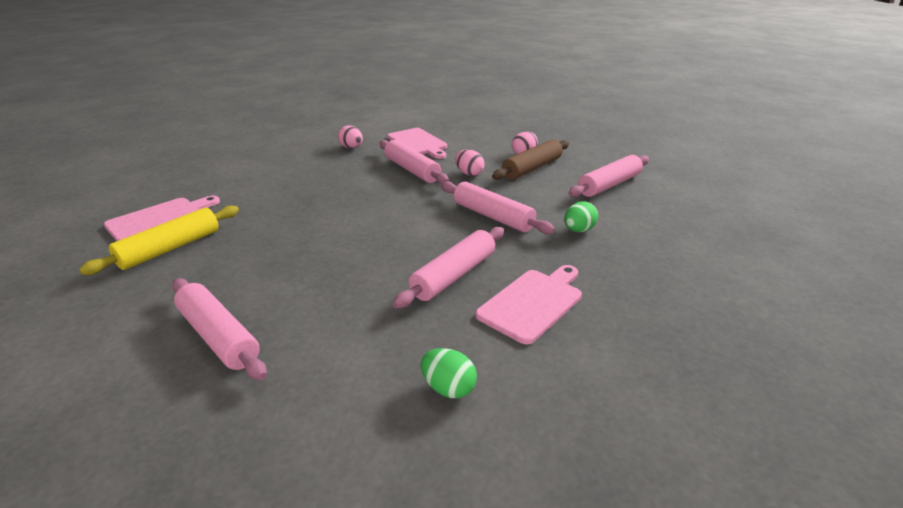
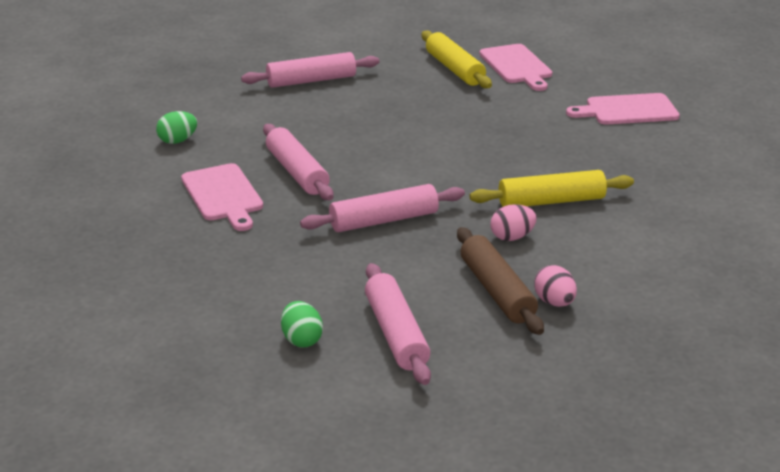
camera: 115 degrees right, 0 degrees up
(351, 147) = (659, 175): pink egg -> none
(411, 170) = (551, 201): pink rolling pin -> yellow rolling pin
(418, 143) = (651, 227): pink cutting board -> pink cutting board (627, 110)
(578, 230) = (308, 261): green egg -> green egg (302, 340)

